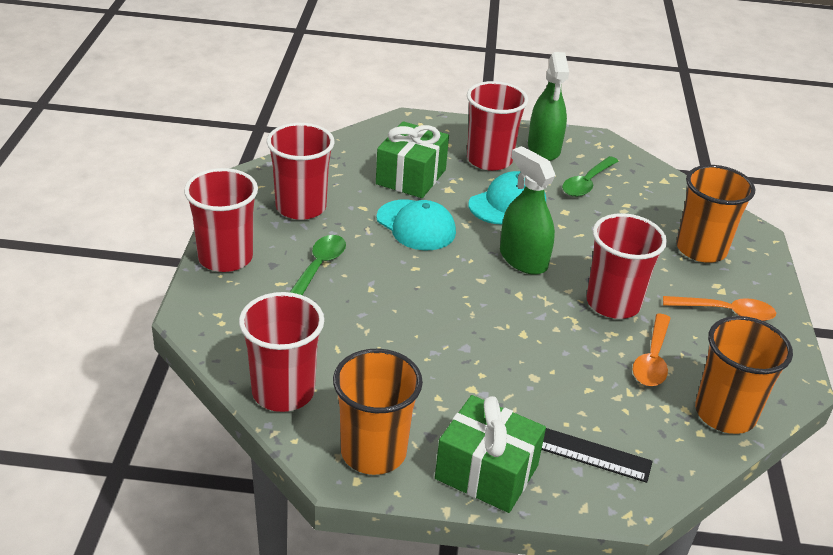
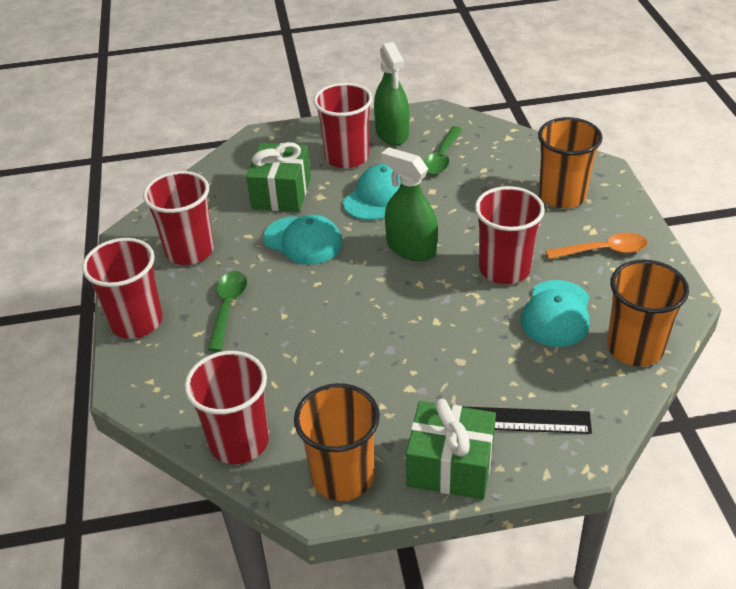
camera: 10 degrees left, 5 degrees up
(652, 359) = (556, 314): orange spoon -> turquoise cap

